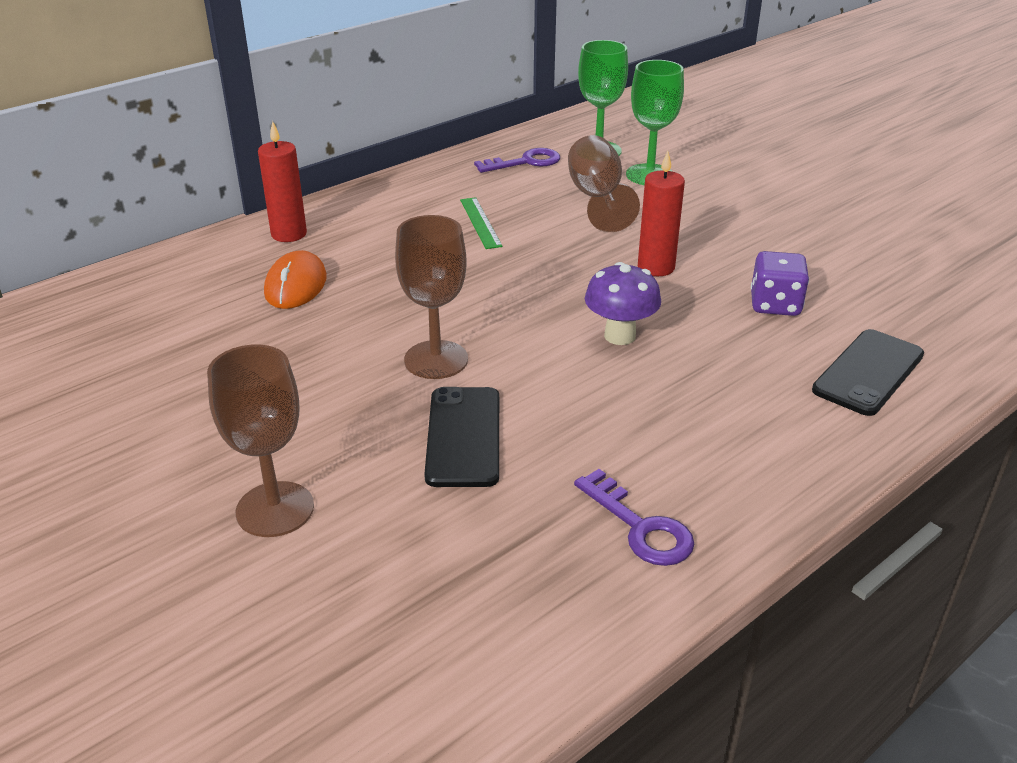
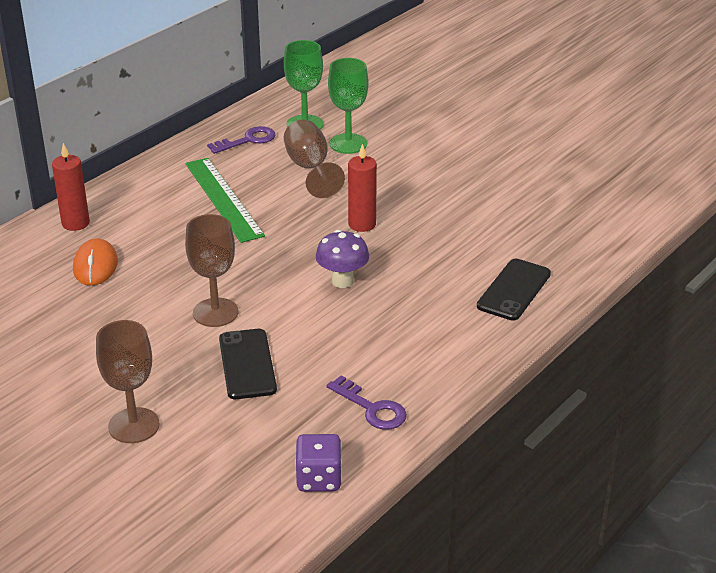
camera: 10 degrees left, 0 degrees up
(480, 222) = (223, 199): green ruler -> green ruler, size x1.91
(775, 305) = (449, 246): purple dice -> purple dice (319, 479)

